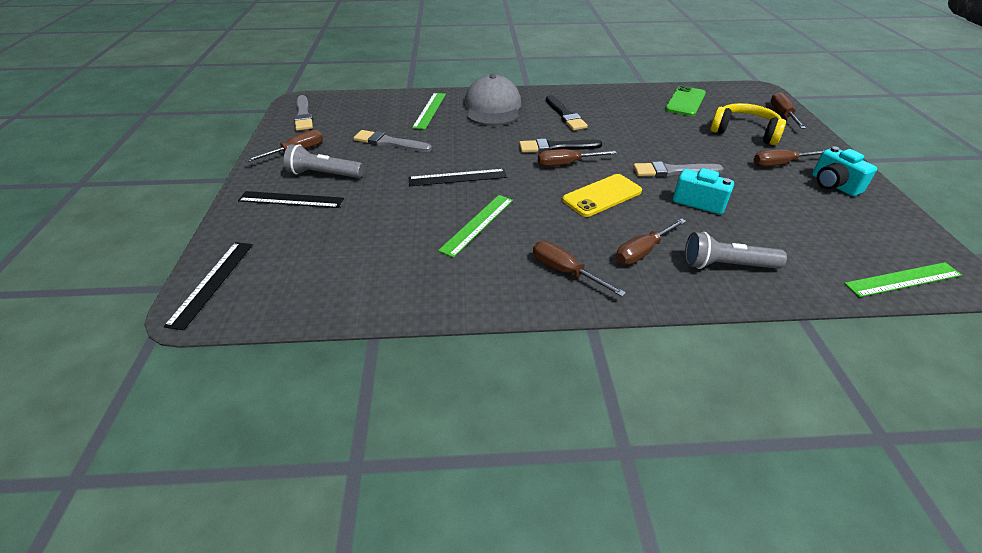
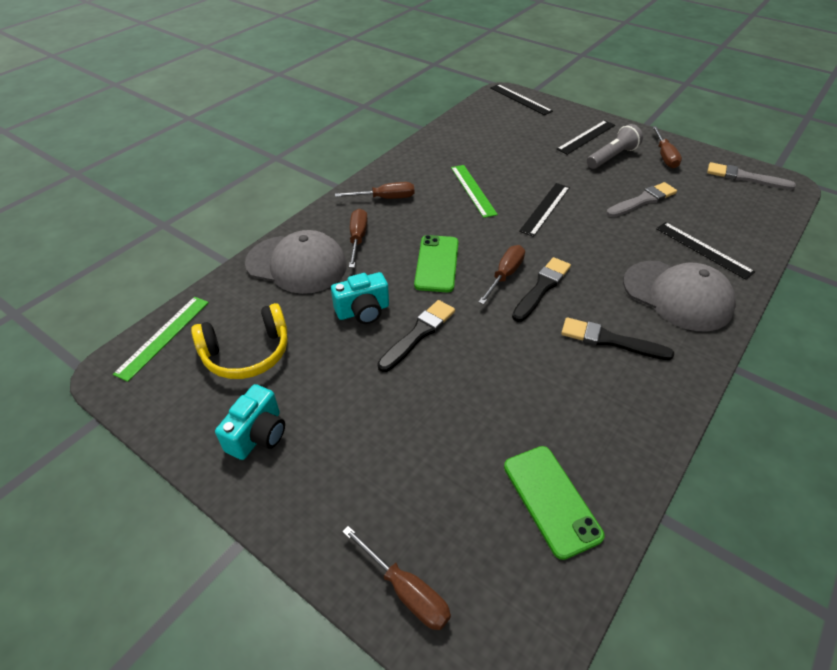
camera: 130 degrees right, 5 degrees up
(429, 110) = (703, 249): green ruler -> black ruler
(602, 195) = (437, 263): yellow phone -> green phone
(673, 171) = (418, 334): grey brush -> black brush
(726, 265) = (297, 264): grey flashlight -> grey cap
(744, 132) = (416, 477): yellow headphones -> yellow headphones (247, 353)
(780, 164) = (332, 432): brown screwdriver -> none
(833, 185) = (258, 434): turquoise camera -> turquoise camera turned 105 degrees clockwise

